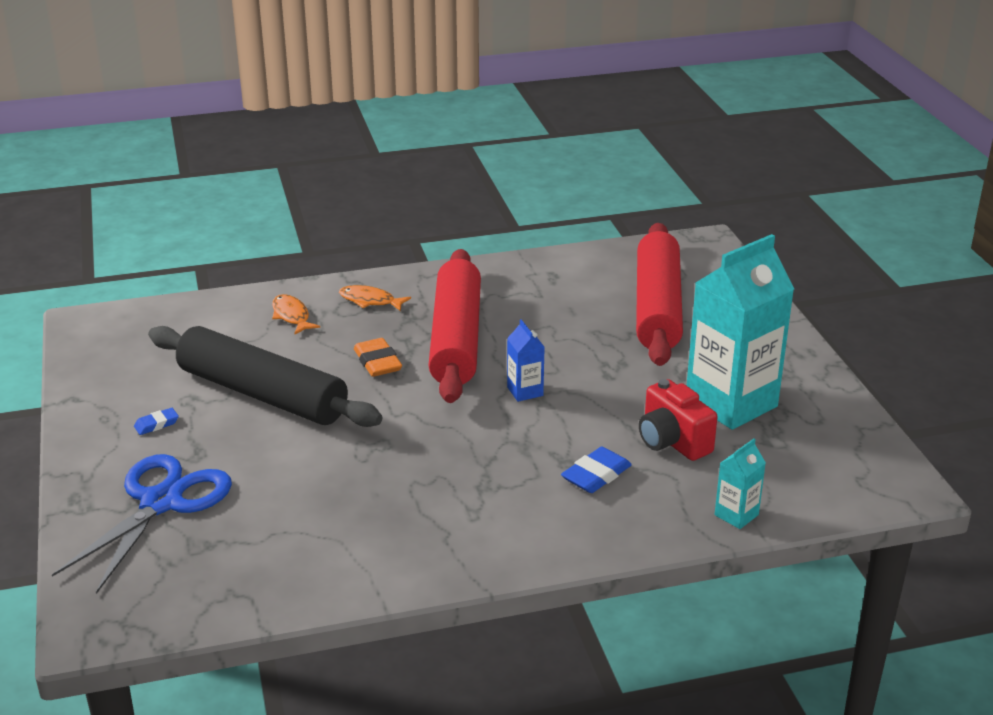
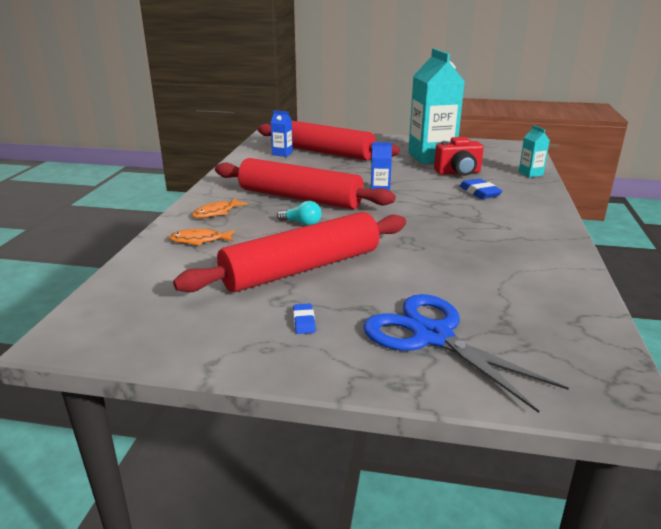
camera: 65 degrees left, 5 degrees down
(262, 394) = (302, 268): black rolling pin -> red rolling pin
(377, 362) = (302, 223): orange eraser -> turquoise light bulb
(616, 278) = (282, 153): none -> blue carton

